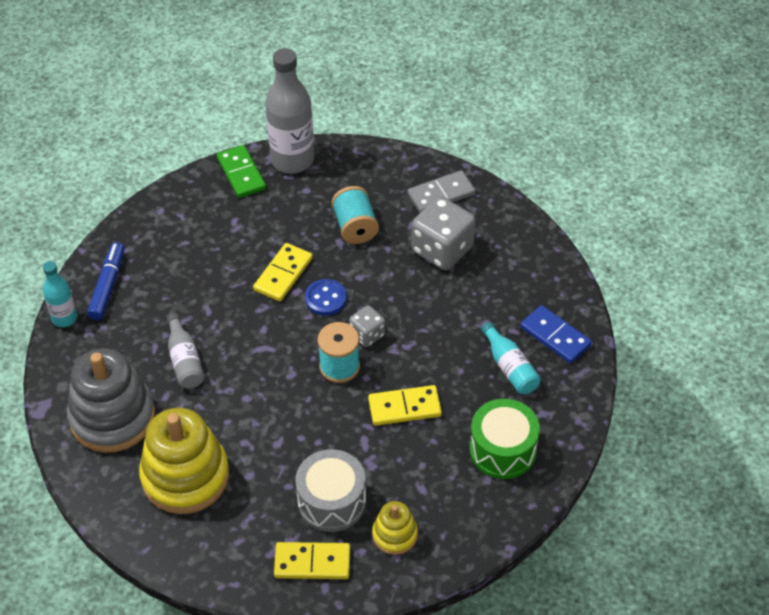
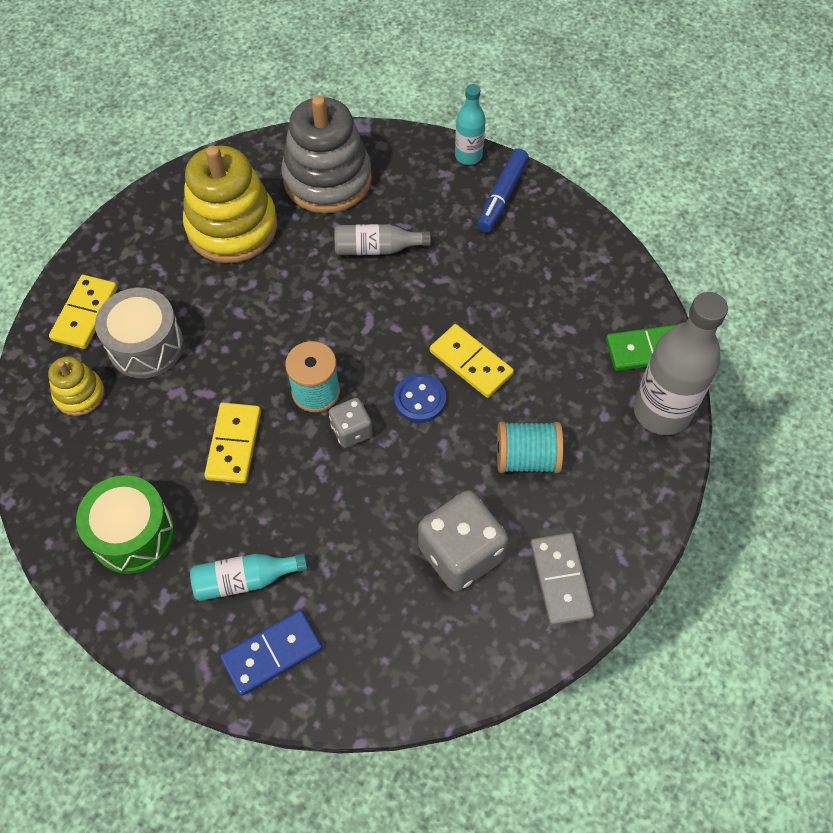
camera: 105 degrees right, 10 degrees up
(107, 286) = (502, 196): blue marker -> blue marker turned 90 degrees clockwise

